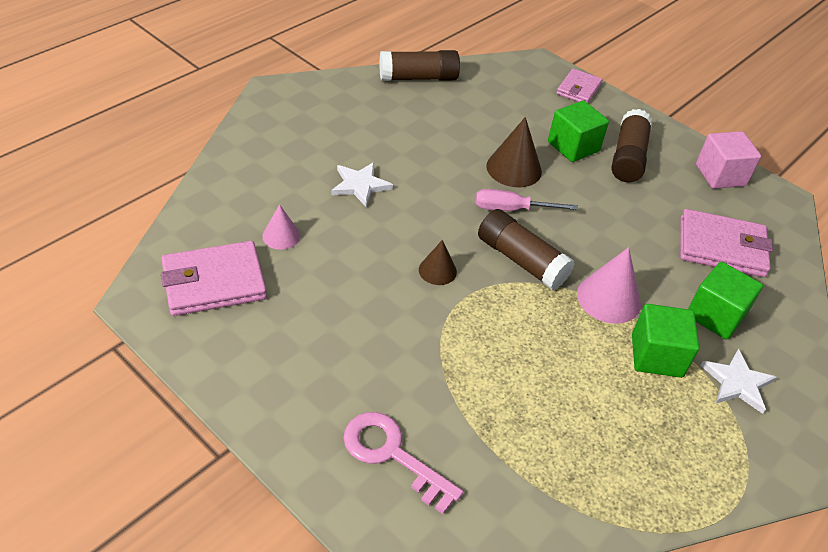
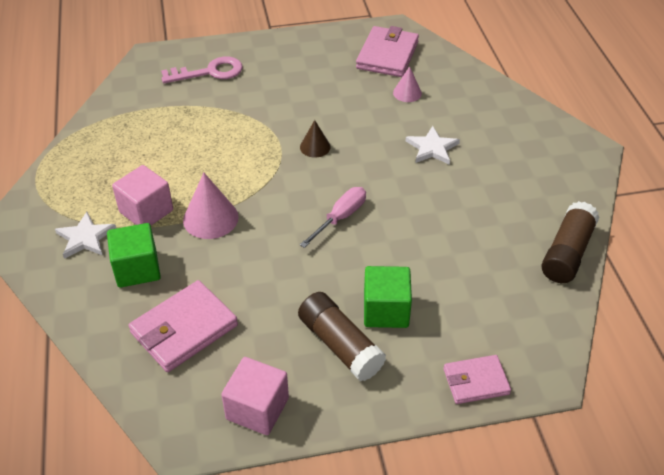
camera: 130 degrees right, 0 degrees up
(514, 168) = (387, 247): brown cone -> none
(521, 260) = (286, 193): brown glue stick -> none
(578, 89) = (476, 381): pink wallet -> pink wallet turned 75 degrees counterclockwise
(656, 355) = (146, 211): green cube -> pink cube

